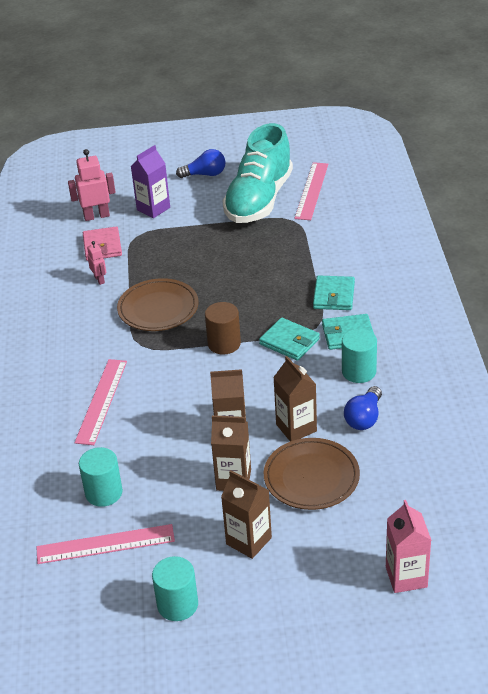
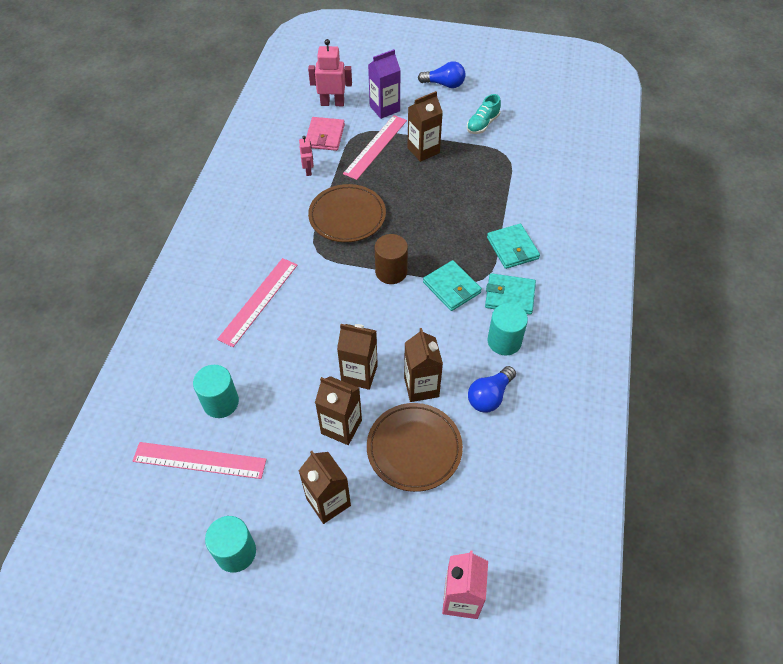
camera: 15 degrees right, 15 degrees up
(209, 235) = (423, 150): none -> brown carton
(259, 200) = (482, 124): turquoise shoe -> turquoise shoe, size x0.42
(311, 191) = (534, 127): pink ruler -> pink ruler (375, 146)
(334, 295) = (512, 248): turquoise wallet -> turquoise wallet turned 45 degrees counterclockwise

